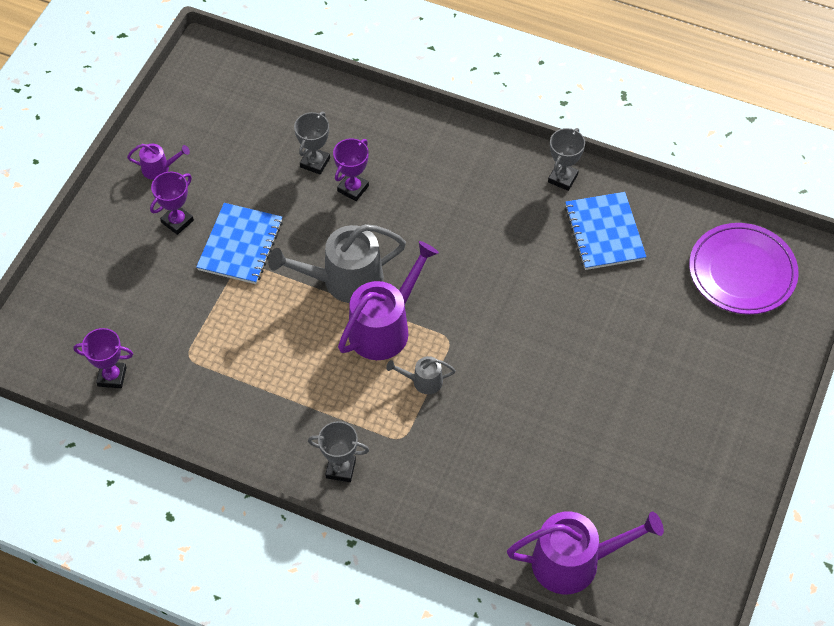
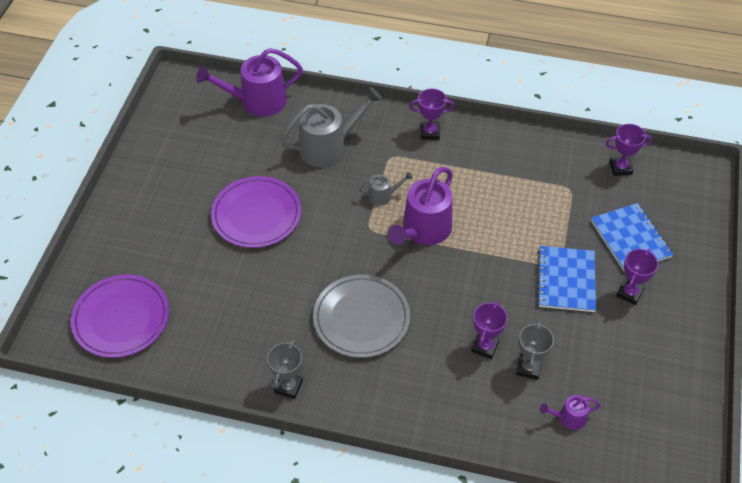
camera: 170 degrees right, 5 degrees down
(159, 168) = (670, 340): purple watering can -> purple watering can (568, 418)
(340, 469) = (430, 133): grey trophy -> purple trophy
(345, 280) = (467, 263): grey watering can -> grey watering can (329, 147)
(477, 235) = (361, 318): none -> grey plate
(585, 378) = (256, 215): none -> purple plate
(604, 232) = (246, 337): blue notebook -> blue notebook (630, 239)

